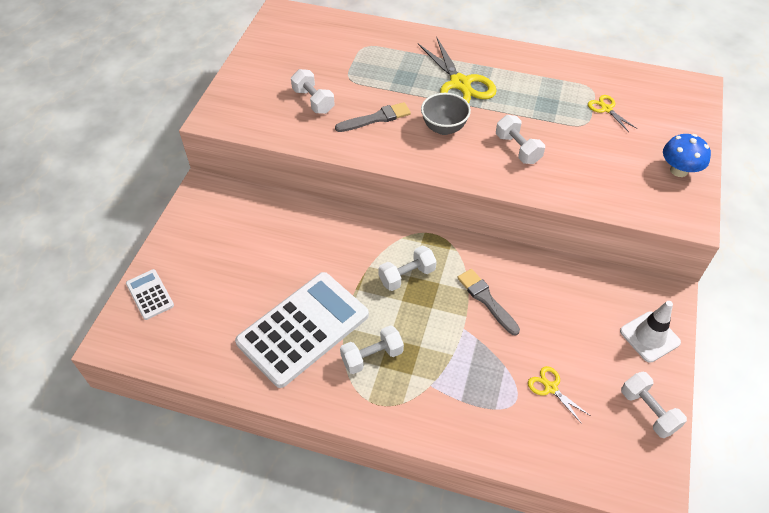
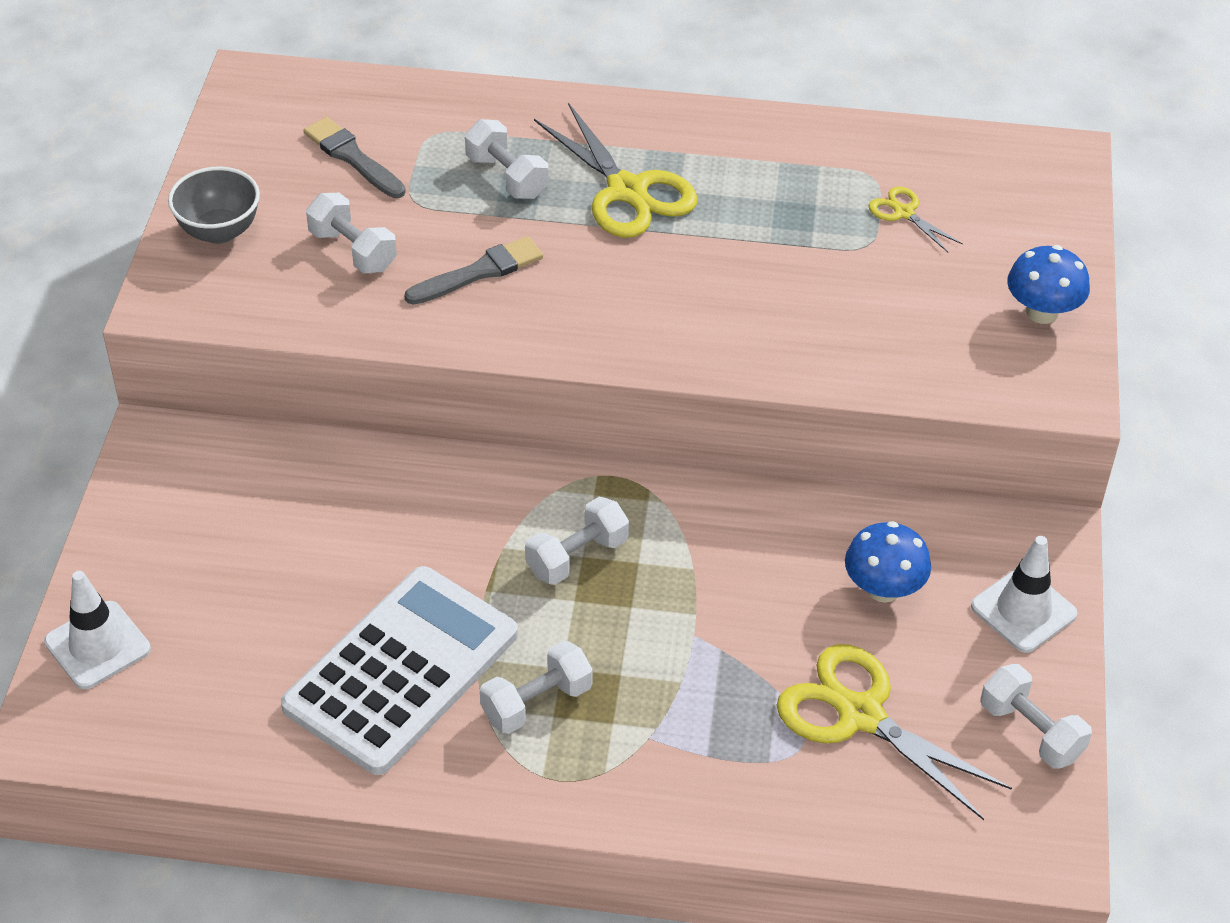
camera: 10 degrees left, 5 degrees down
(150, 295) = (97, 645): white calculator -> white traffic cone
(444, 128) = (609, 277): grey bowl -> grey bowl (219, 231)
(486, 300) = (728, 582): grey brush -> grey brush (352, 157)
(517, 149) = (750, 302): white dumbbell -> white dumbbell (507, 177)
(550, 388) = (860, 715): yellow scissors -> yellow scissors, size x2.02
(571, 314) = (883, 589): none -> blue mushroom

